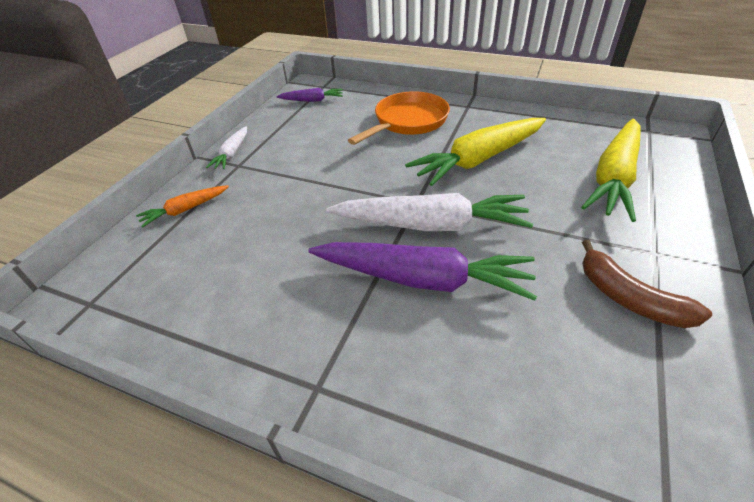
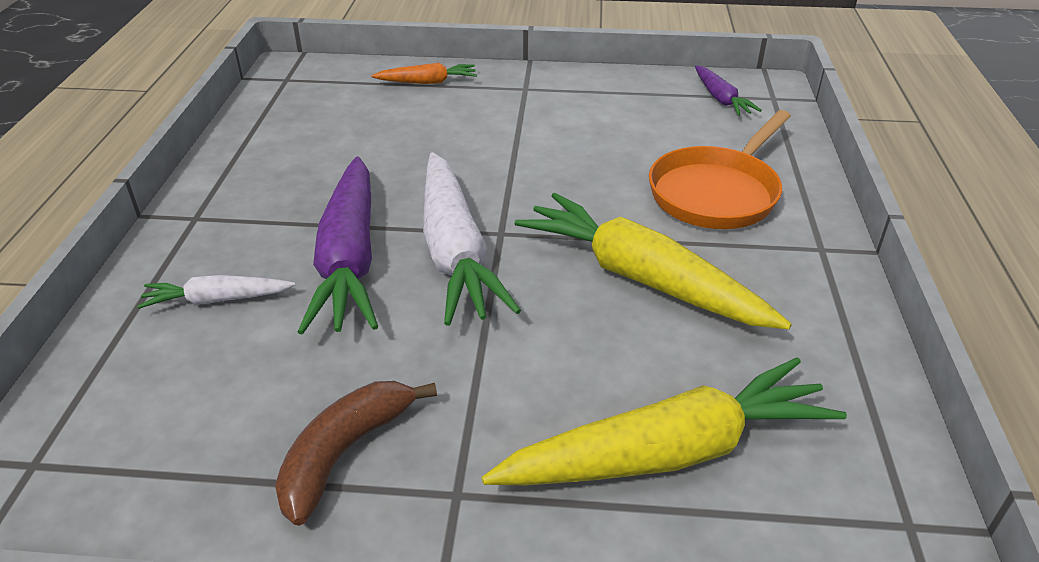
camera: 70 degrees right, 5 degrees down
(185, 210) = (427, 82): orange carrot -> orange carrot turned 135 degrees clockwise
(232, 153) = (547, 78): white carrot -> white carrot (217, 300)
(408, 122) = (716, 193): orange pan -> orange pan turned 105 degrees clockwise
(614, 177) = (669, 452): yellow carrot -> yellow carrot turned 150 degrees clockwise

